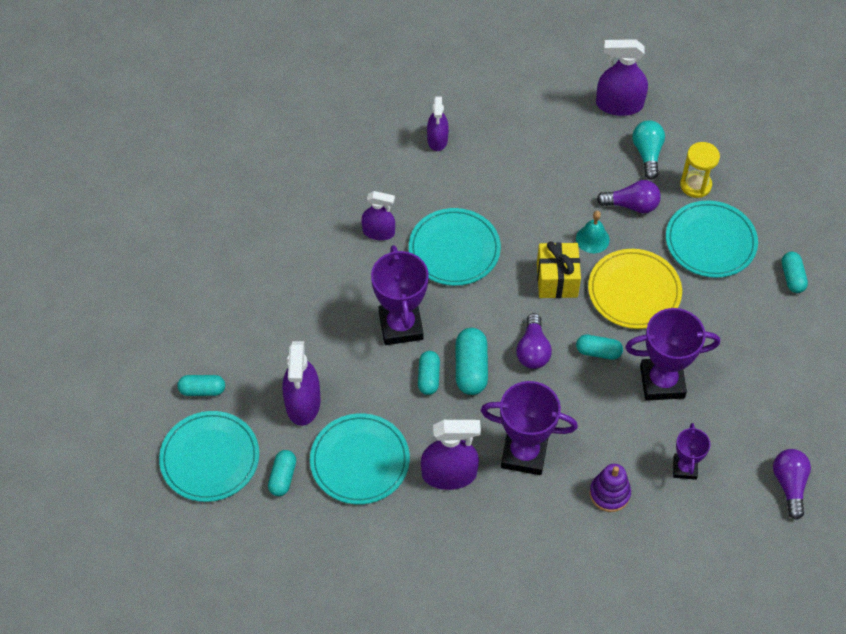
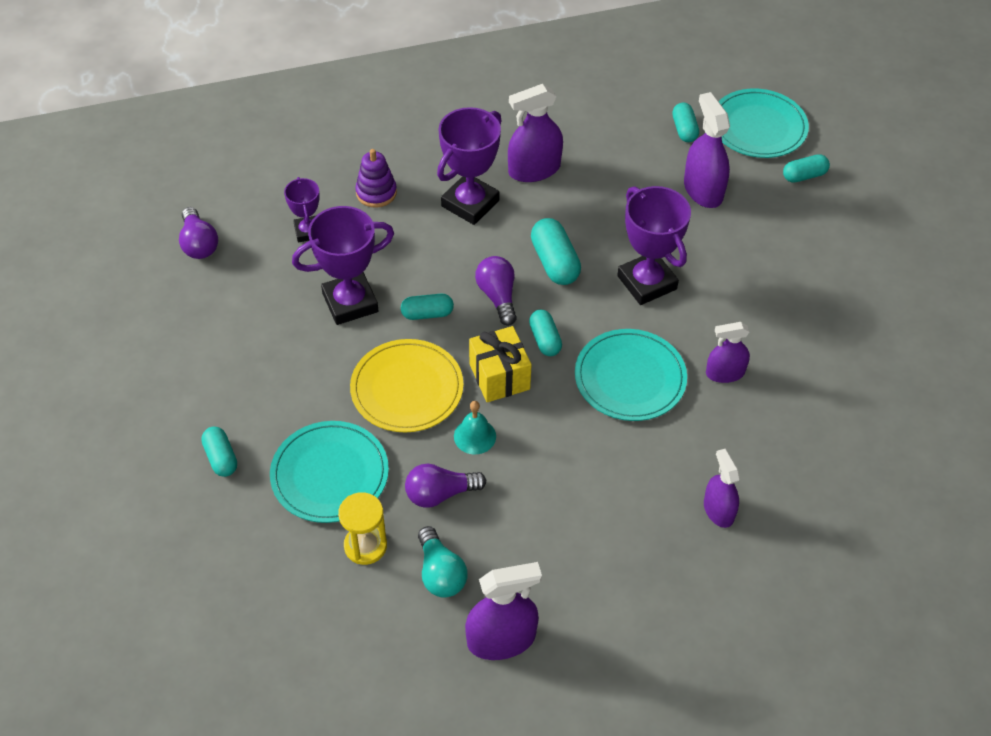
camera: 160 degrees right, 5 degrees down
(360, 461) = (622, 159): turquoise plate -> none
(428, 377) = (593, 243): turquoise capsule -> turquoise capsule (545, 339)
(524, 453) = (470, 203): purple trophy -> purple trophy turned 45 degrees counterclockwise

